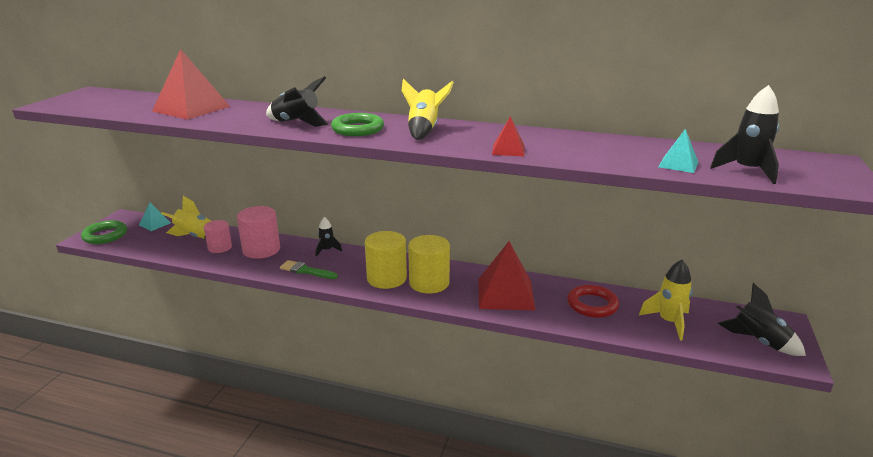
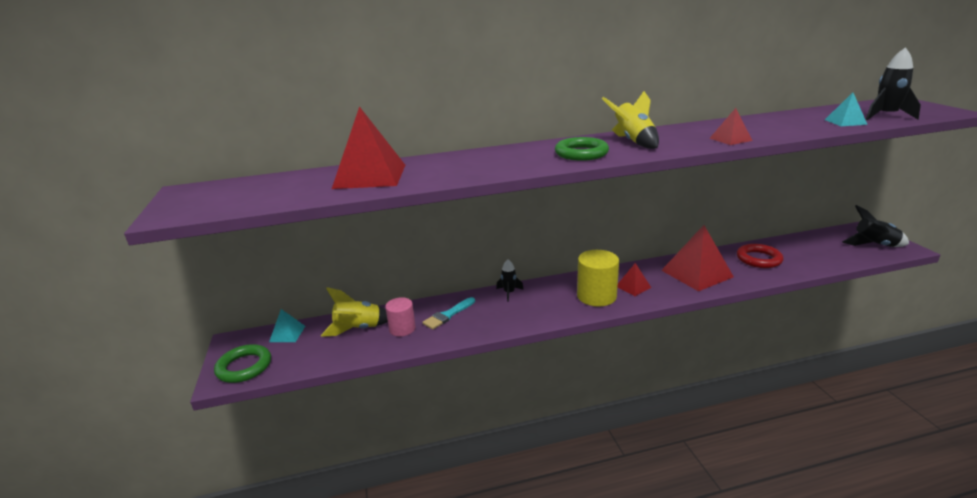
camera: 30 degrees left, 0 degrees up
(261, 250) = (448, 315): pink cylinder -> turquoise brush
(296, 123) = (515, 162): black rocket -> none
(306, 271) = (520, 316): green brush -> none
(429, 283) = (633, 287): yellow cylinder -> red pyramid
(669, 322) = (815, 252): yellow rocket -> none

